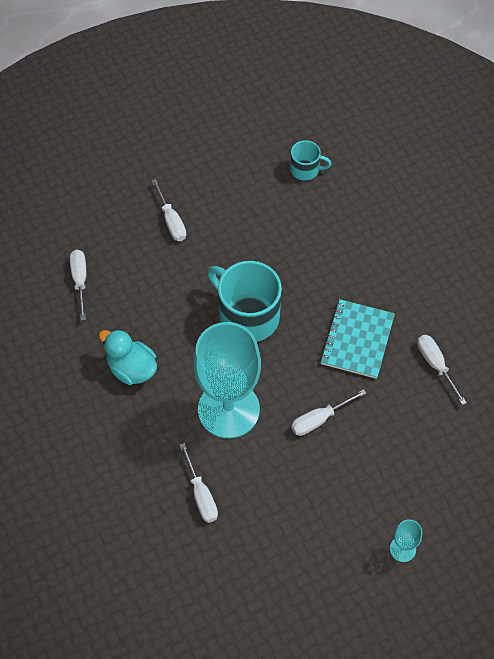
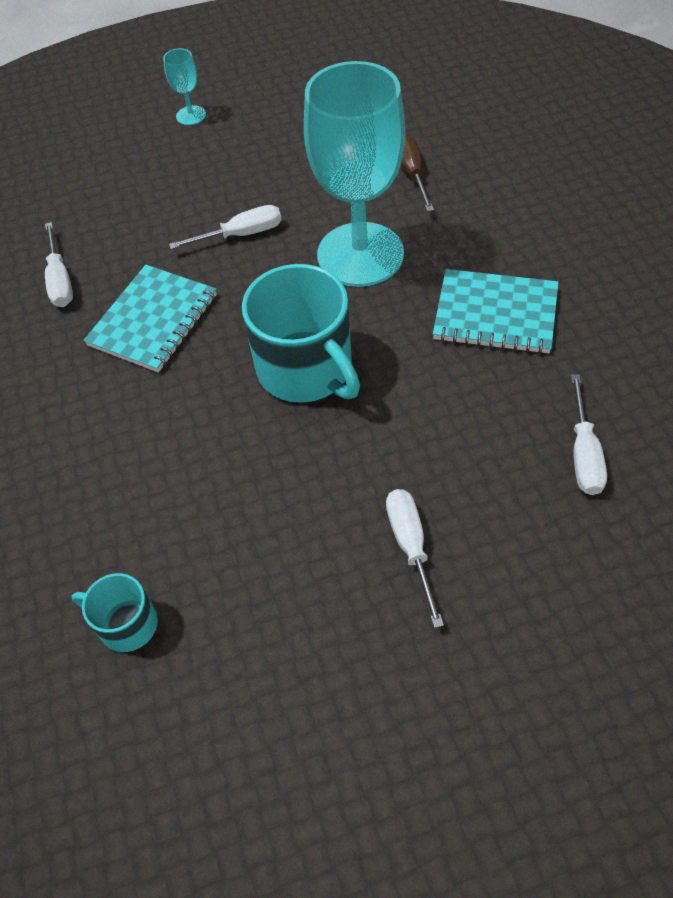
camera: 165 degrees left, 5 degrees down
(132, 369) = (495, 314): turquoise duck -> turquoise notebook
(201, 494) = (412, 174): white screwdriver -> brown screwdriver

